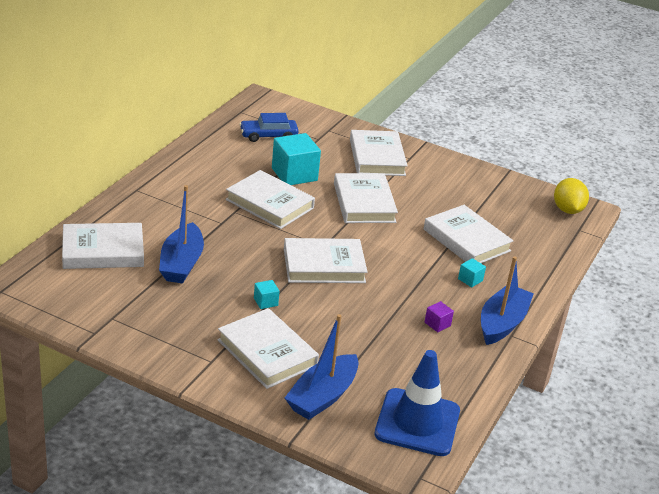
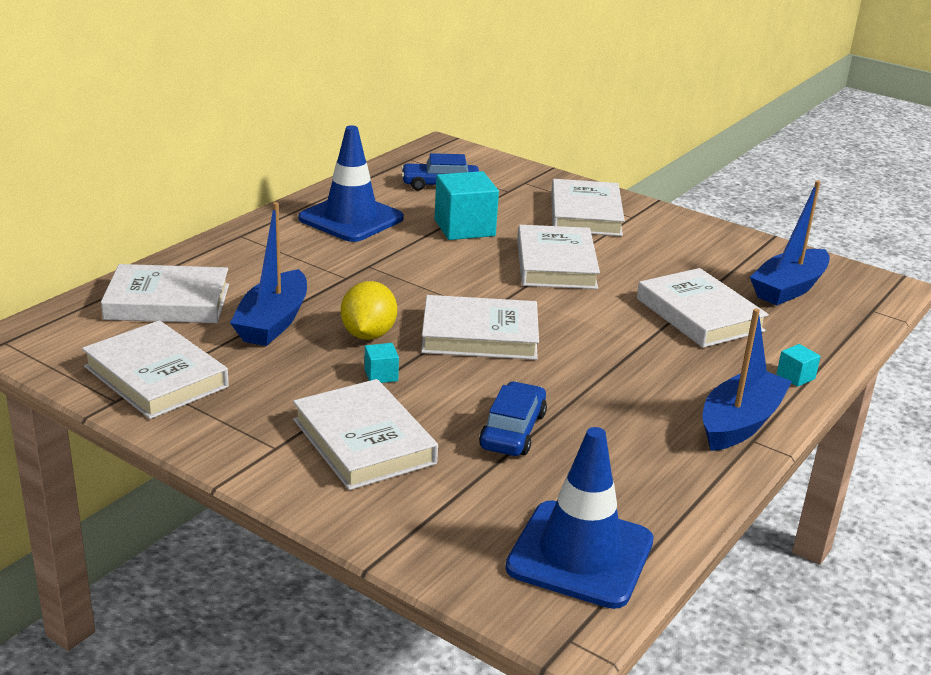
camera: 10 degrees right, 5 degrees down
(211, 170) = (351, 219): none -> blue traffic cone
(269, 204) = (420, 259): white book -> white book (156, 377)
(322, 396) = (434, 506): blue boat -> blue boat (788, 288)
(360, 338) = (513, 431): none -> blue car
(437, 324) = (637, 418): purple cube -> none
(470, 280) = (697, 364): turquoise cube -> turquoise cube (795, 376)
(567, 210) = (856, 286): yellow lemon -> yellow lemon (368, 334)

